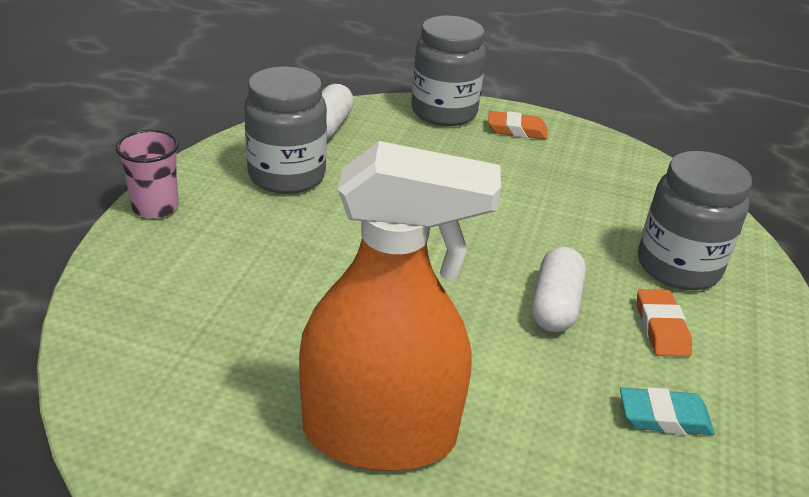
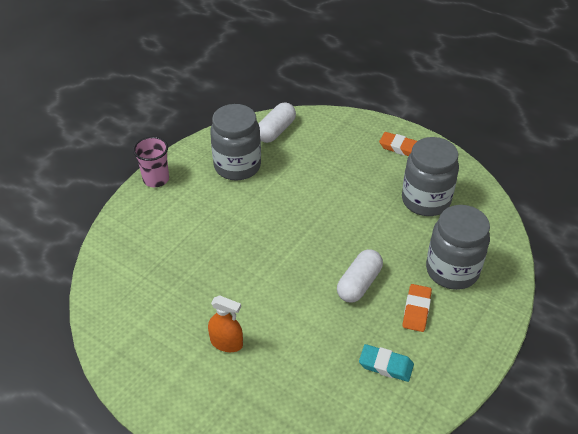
camera: 20 degrees right, 10 degrees up
(379, 434) = (226, 343): orange spray bottle -> orange spray bottle, size x0.42
(444, 112) = (357, 126): grey jar -> grey jar (425, 200)

